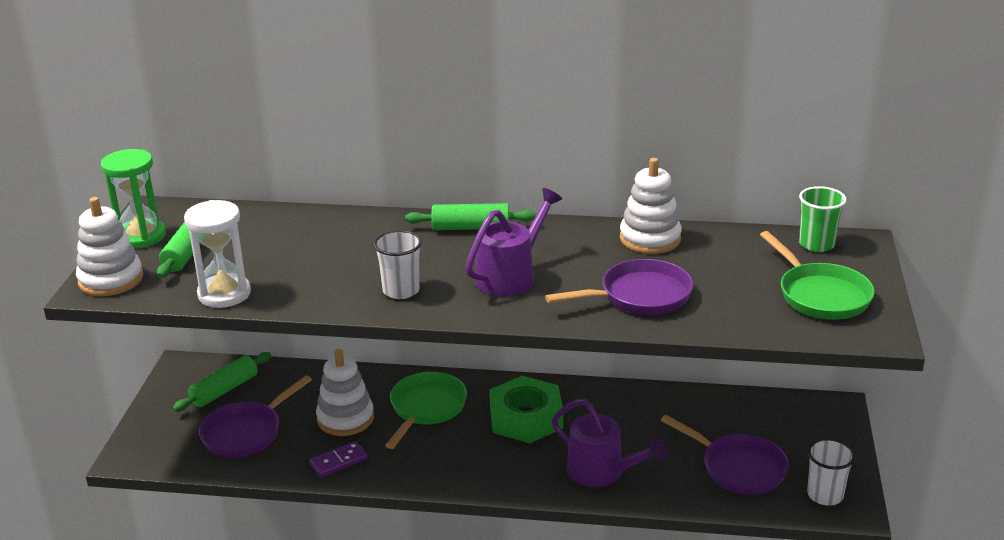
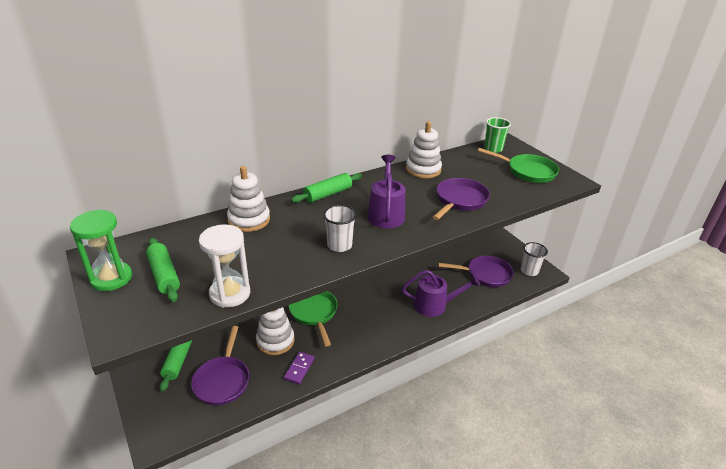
camera: 40 degrees left, 5 degrees up
(111, 280) = (127, 320): white stacking toy -> white stacking toy (249, 220)
(526, 417) = (370, 294): green nut -> none

